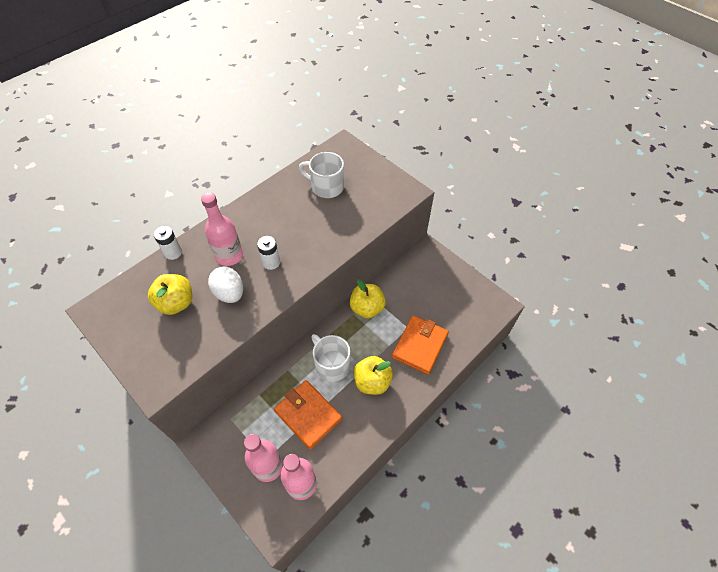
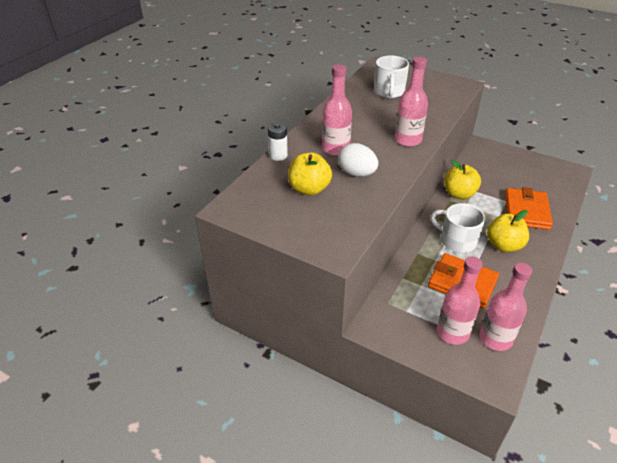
camera: 15 degrees left, 15 degrees down
(271, 262) = (379, 147): white battery -> none
(303, 259) = (408, 140): none -> pink bottle
(326, 187) = (389, 92): white mug -> white mug turned 90 degrees counterclockwise

